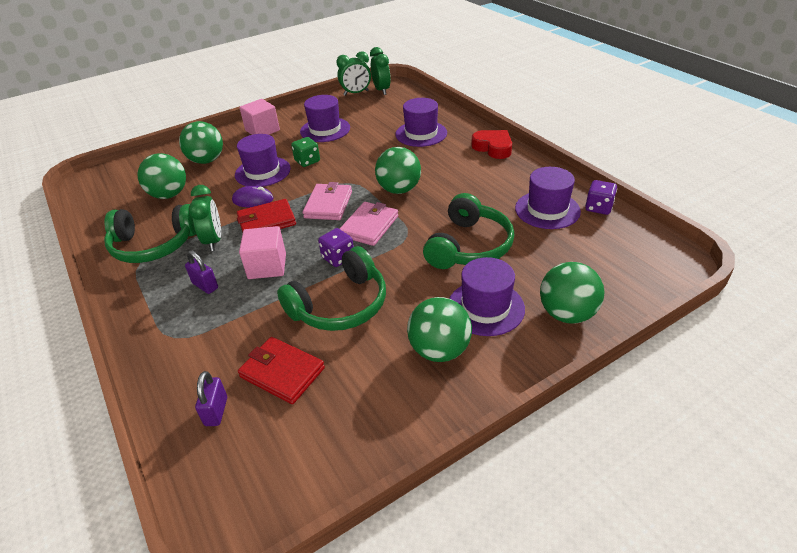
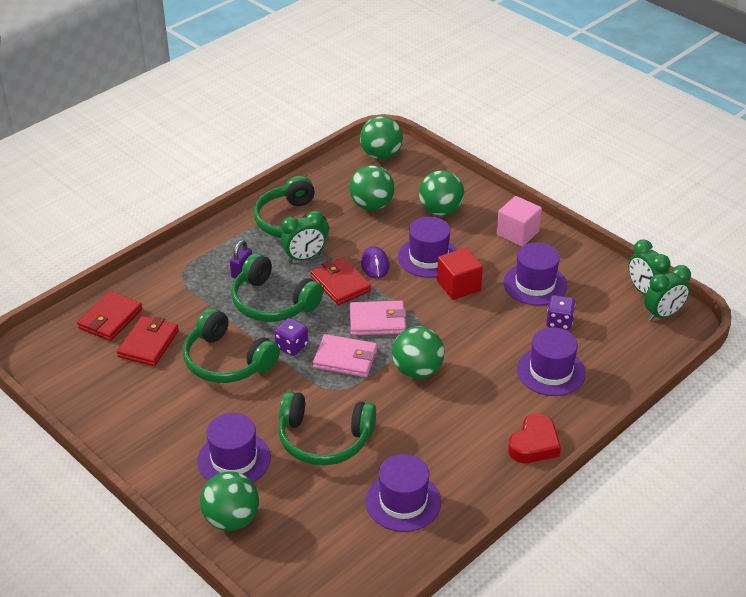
camera: 75 degrees right, 0 degrees up
(216, 411) = (110, 319): purple padlock -> red wallet
(267, 266) = (273, 302): pink cube -> green headphones
(307, 161) = (458, 286): green dice -> red cube
(439, 350) = (178, 433): green ball -> green ball (381, 155)
(598, 207) = (417, 549): purple dice -> purple dice (559, 322)

